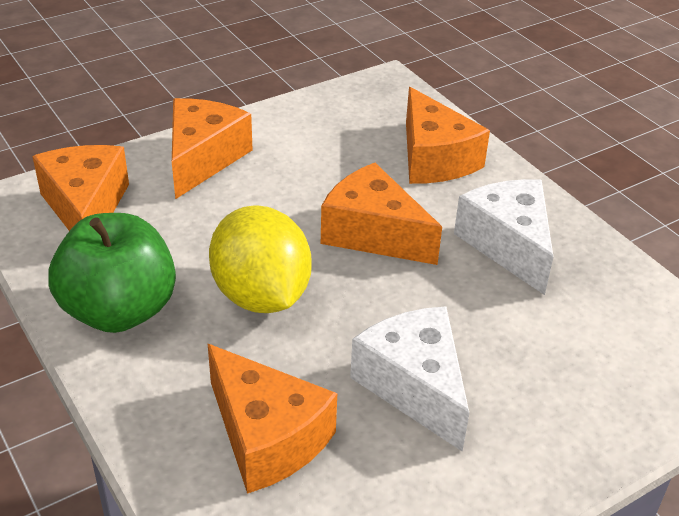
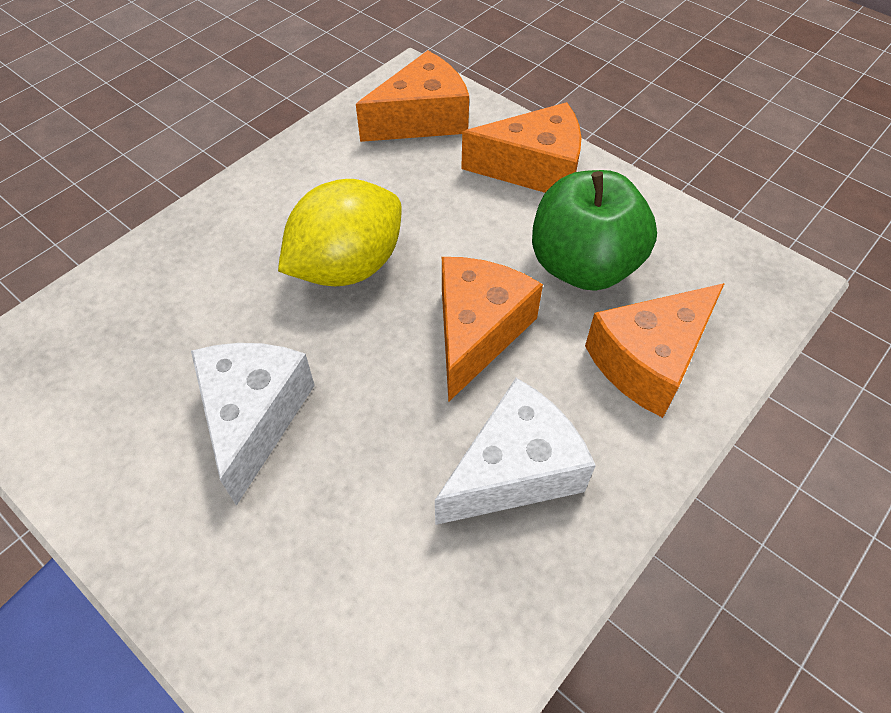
camera: 75 degrees right, 15 degrees up
(119, 311) = (298, 181): green apple -> green apple (583, 266)
(267, 437) = (171, 318): orange cheese -> none
(414, 386) = (254, 417): white cheese -> white cheese turned 45 degrees counterclockwise

